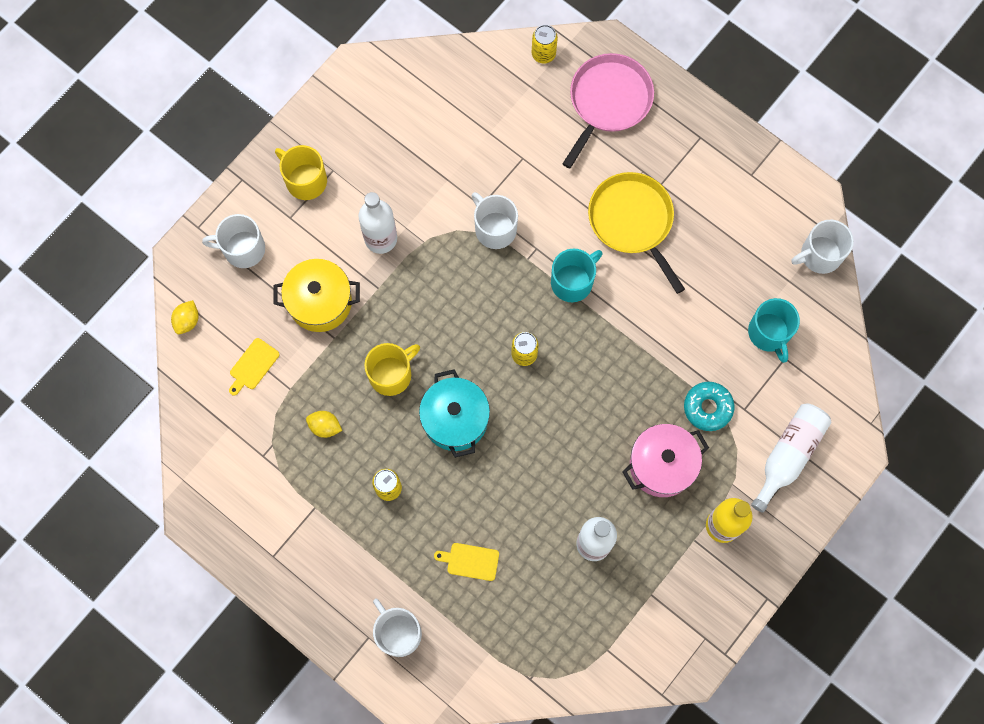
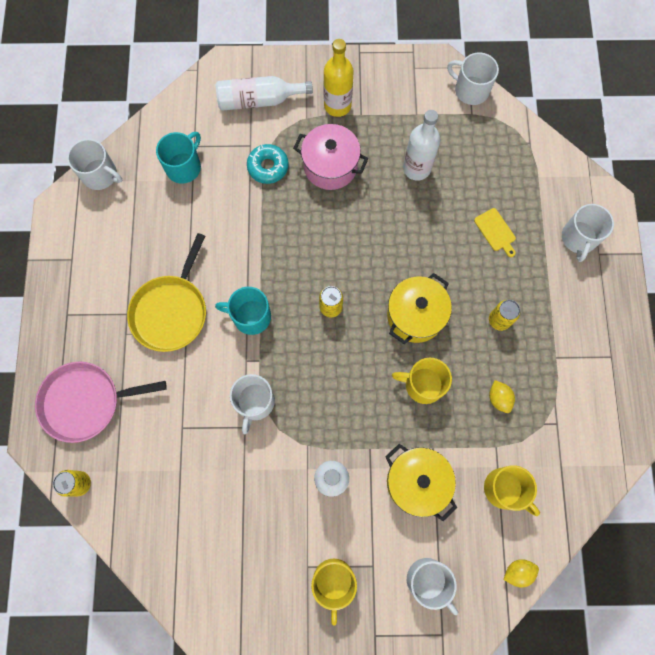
camera: 130 degrees left, 0 degrees up
(253, 366) = (504, 489): yellow cutting board -> yellow mug
(455, 419) = (415, 315): turquoise pot -> yellow pot
(634, 673) = (470, 90): none -> white mug

